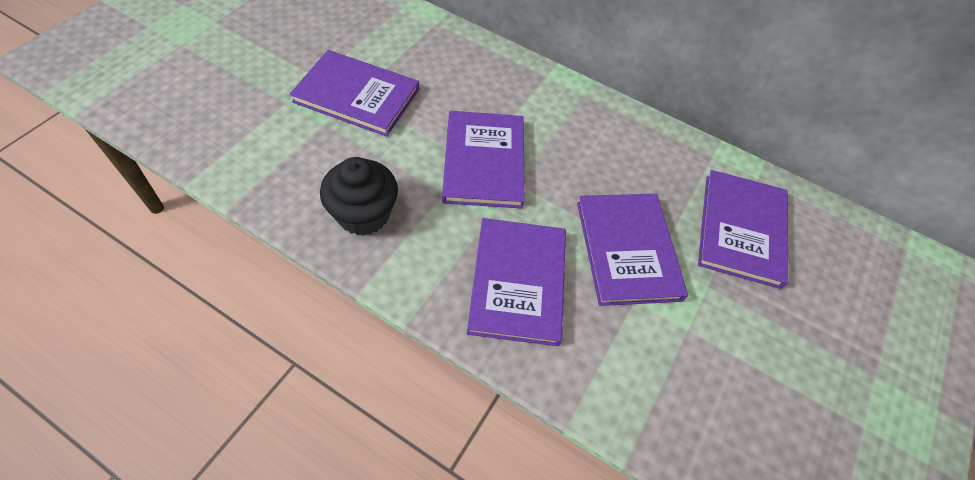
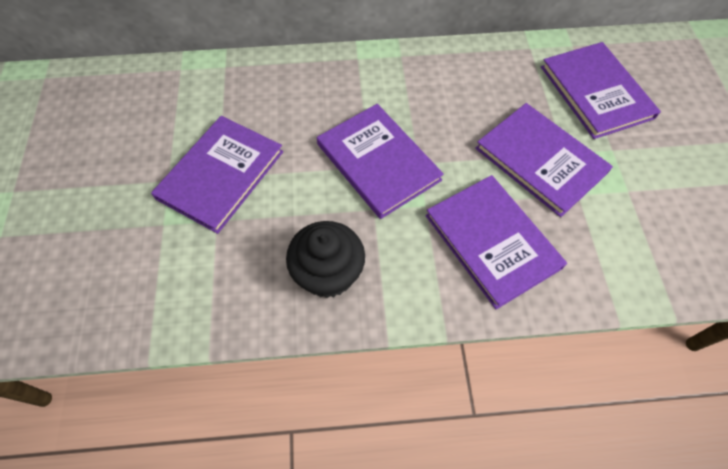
camera: 30 degrees left, 5 degrees up
(357, 95) = (221, 175): purple book -> purple book turned 45 degrees counterclockwise

